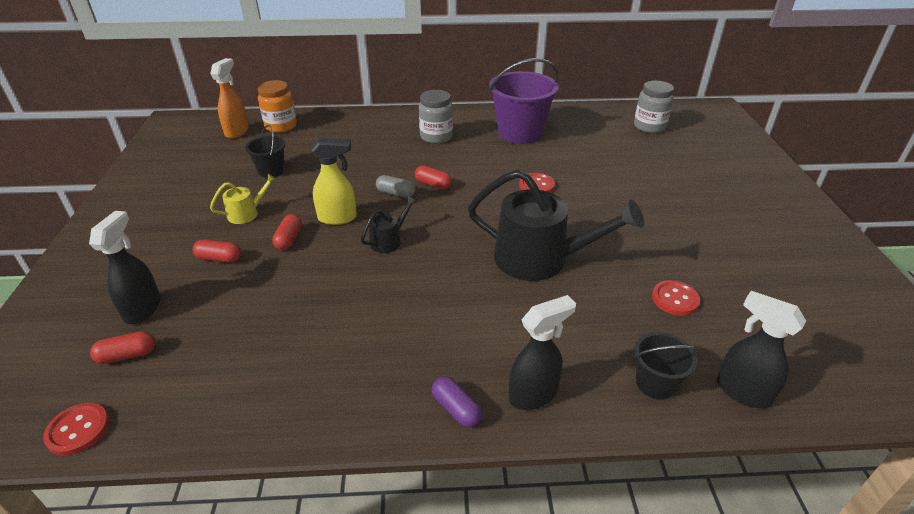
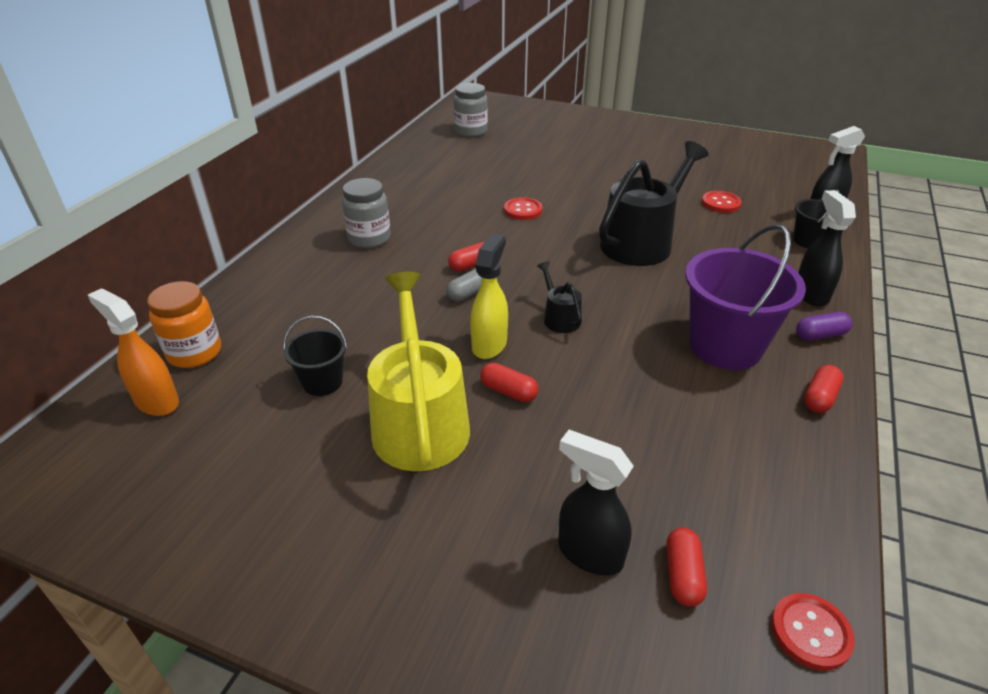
camera: 65 degrees left, 0 degrees up
(219, 258) = (513, 462): red capsule -> red capsule (820, 398)
(247, 213) = (419, 421): yellow watering can -> yellow watering can, size x2.18
(520, 133) = (415, 190): purple bucket -> purple bucket (725, 346)

